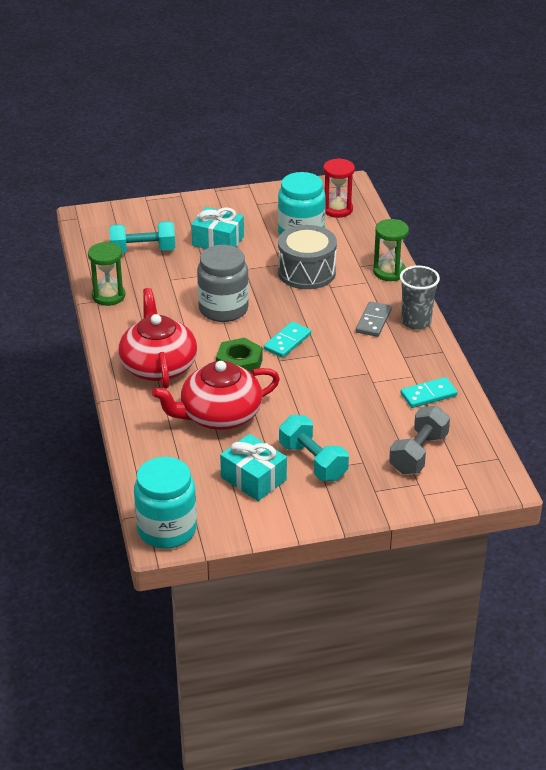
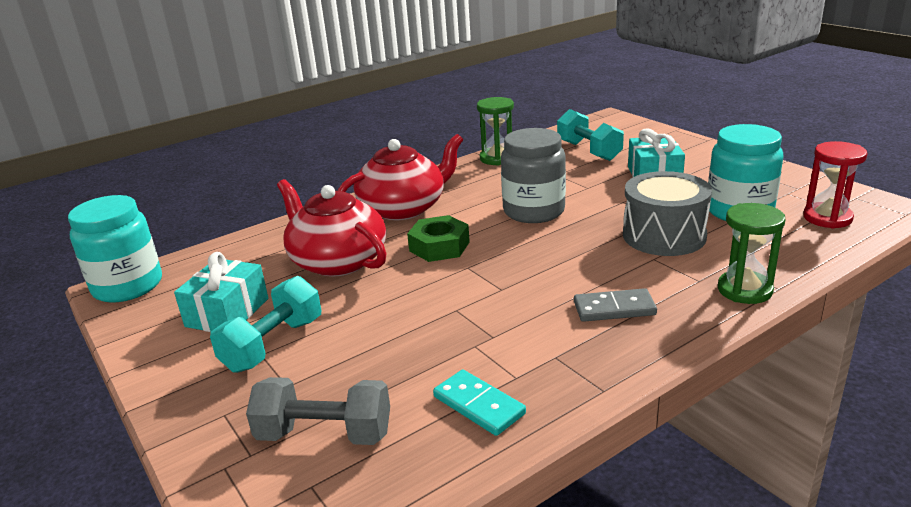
camera: 70 degrees right, 10 degrees down
(287, 342) = (508, 262): turquoise domino -> none
(416, 322) = (652, 344): grey cup -> none

